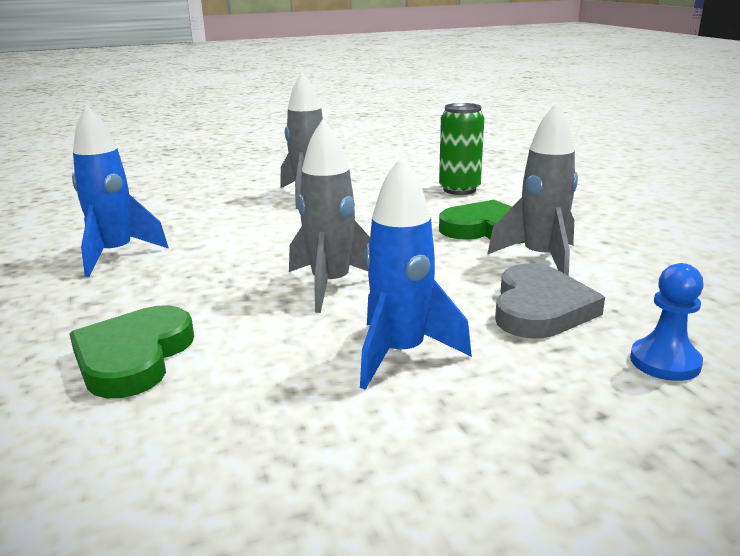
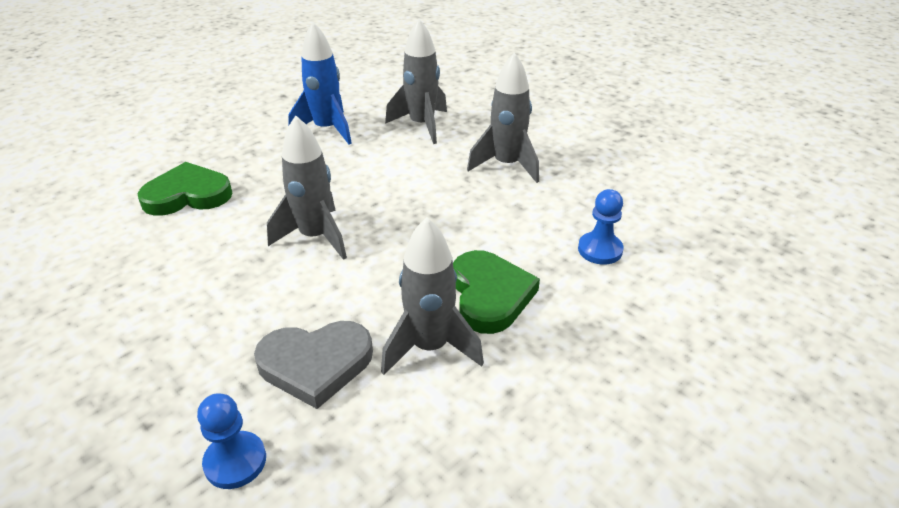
camera: 65 degrees right, 15 degrees up
(188, 213) = (422, 125): none -> grey rocket
(401, 354) = (215, 302): blue rocket -> none
(459, 189) = (600, 250): green can -> blue pawn

